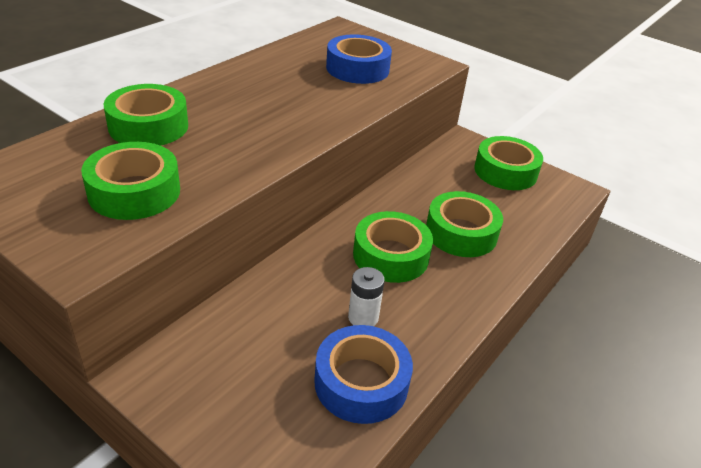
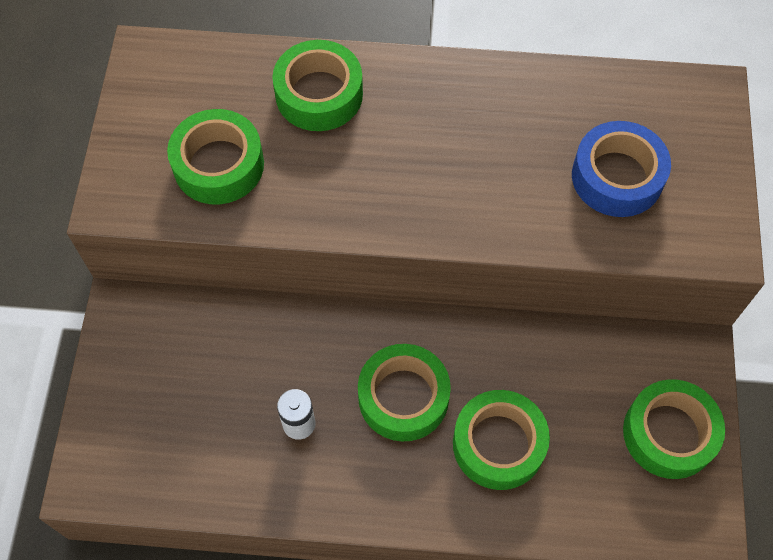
camera: 60 degrees right, 25 degrees up
(361, 382) = (223, 468): blue tape -> none

